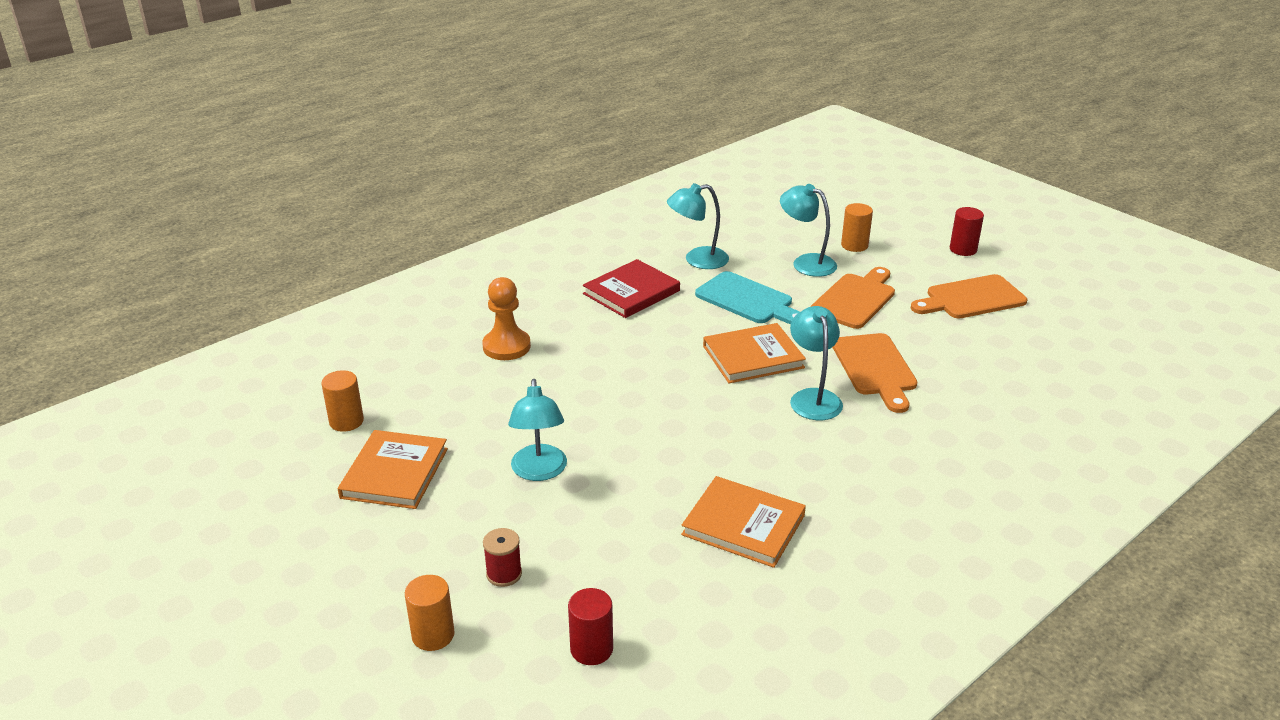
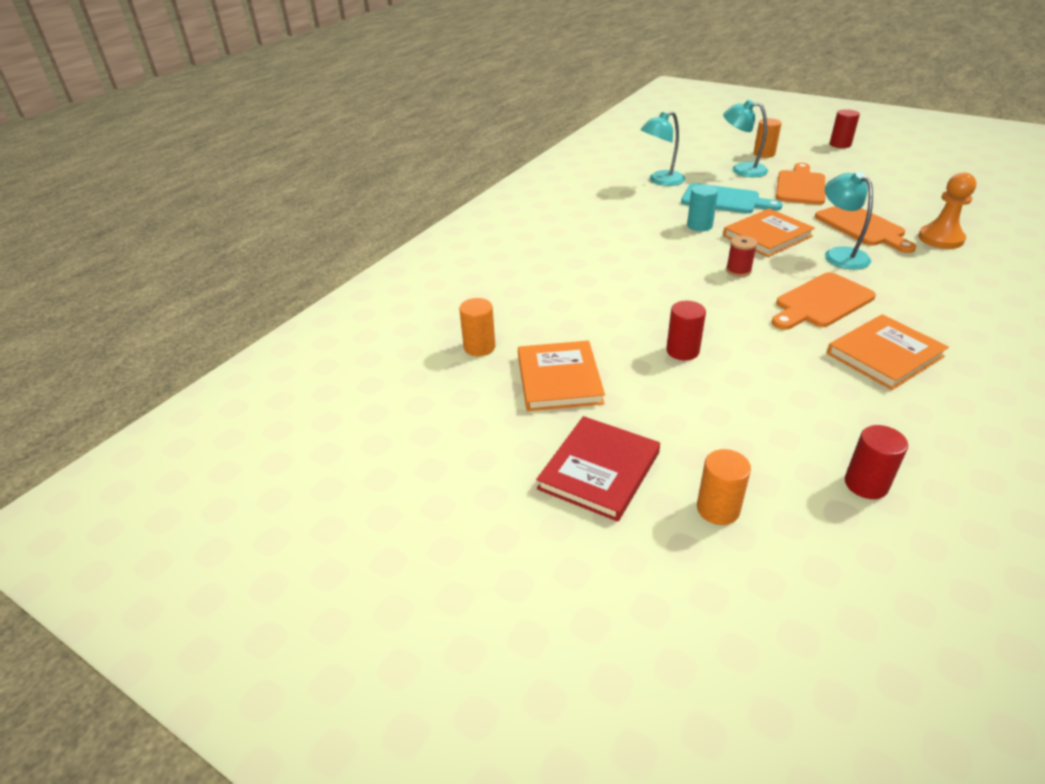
camera: 15 degrees left, 5 degrees up
(504, 574) = (731, 440): red spool -> red spool (738, 270)
(506, 346) = (568, 264): orange pawn -> orange pawn (940, 239)
(539, 471) = (682, 351): turquoise lamp -> red cylinder
(631, 292) = (632, 210): red book -> red book (599, 470)
(689, 328) = (699, 226): none -> turquoise cylinder
(743, 525) = (884, 355): orange book -> orange book turned 45 degrees counterclockwise
(971, 298) = (878, 172): orange cutting board -> orange cutting board (821, 302)

